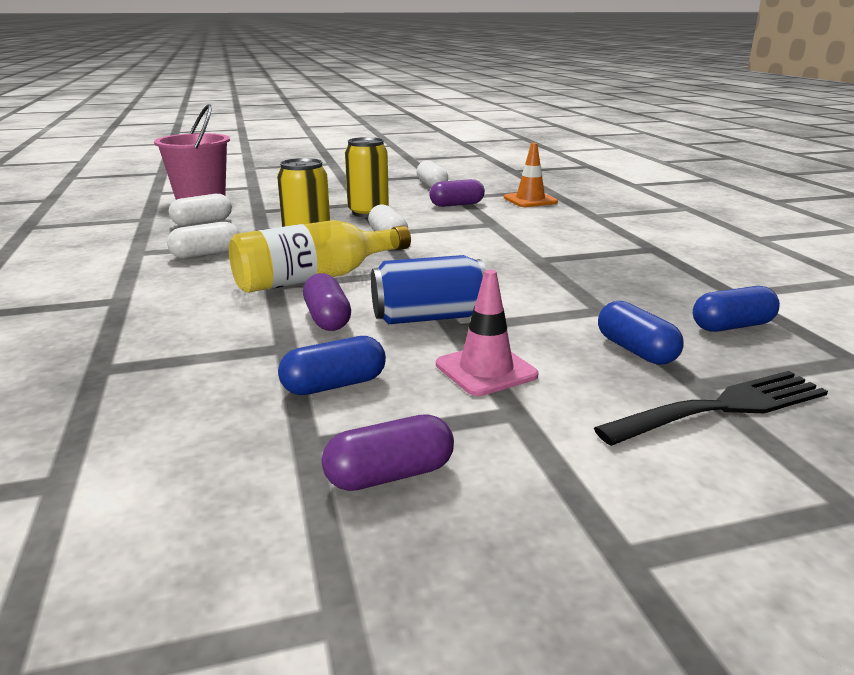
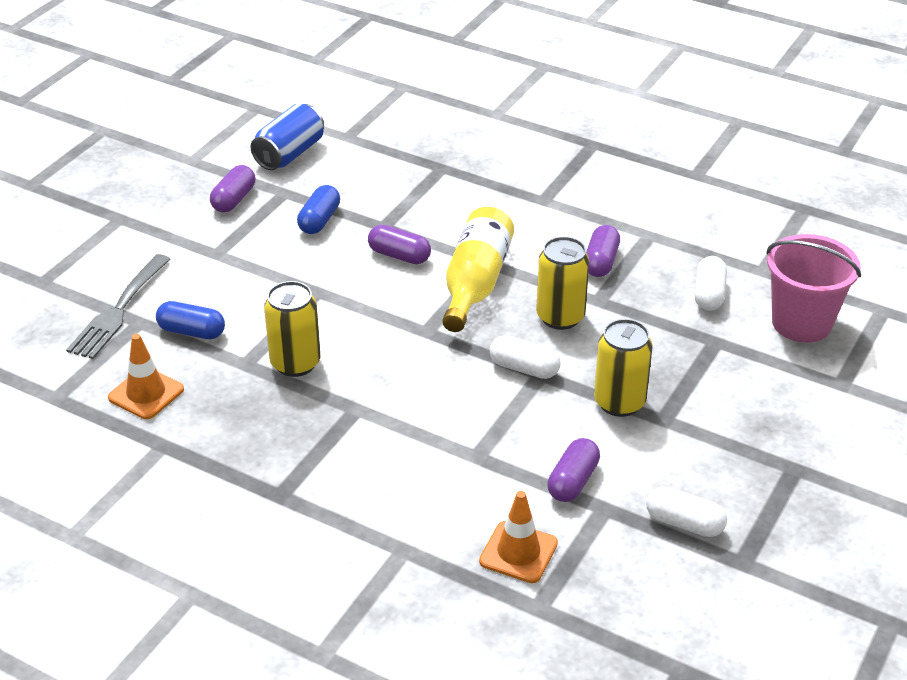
camera: 135 degrees right, 15 degrees up
(206, 254) = (601, 262): white capsule -> purple capsule
(428, 318) = (343, 290): blue can -> blue can (289, 154)
(486, 370) = (259, 270): pink traffic cone -> none
(553, 294) = (295, 363): none -> yellow can
(722, 408) = (118, 310): black fork -> grey fork
(732, 326) = (146, 393): blue capsule -> orange traffic cone

